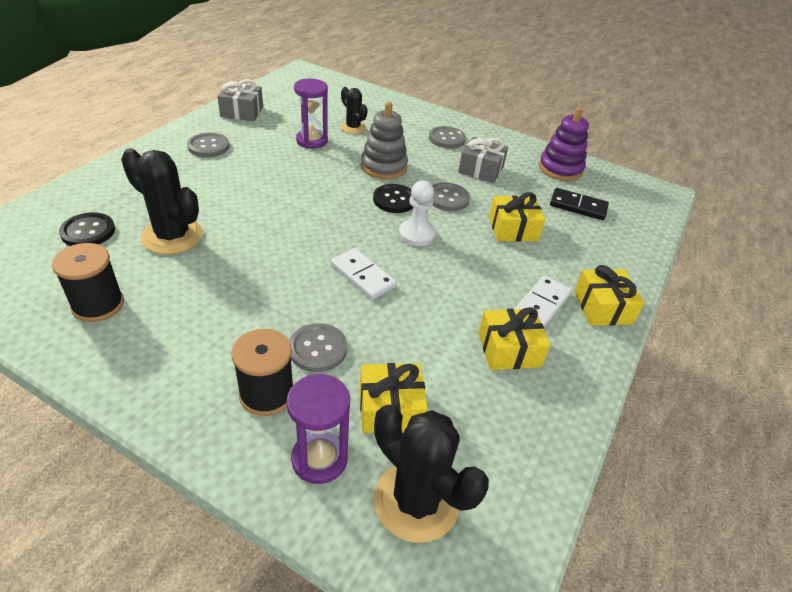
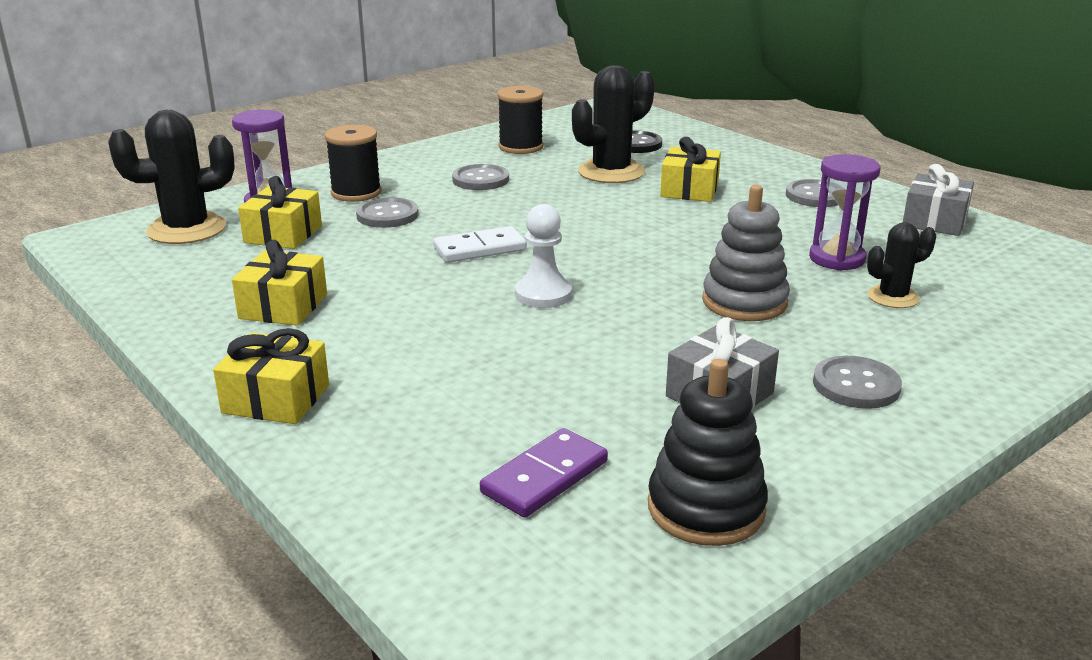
camera: 115 degrees right, 15 degrees down
(394, 200) = (639, 294): black button -> none
(448, 198) = (628, 338): grey button -> grey button (480, 180)
(513, 229) = (512, 376): yellow gift -> yellow gift (689, 190)
(542, 304) = (330, 350): white domino -> none
(560, 169) = (706, 508): purple stacking toy -> black stacking toy
(578, 206) = (545, 477): black domino -> purple domino

